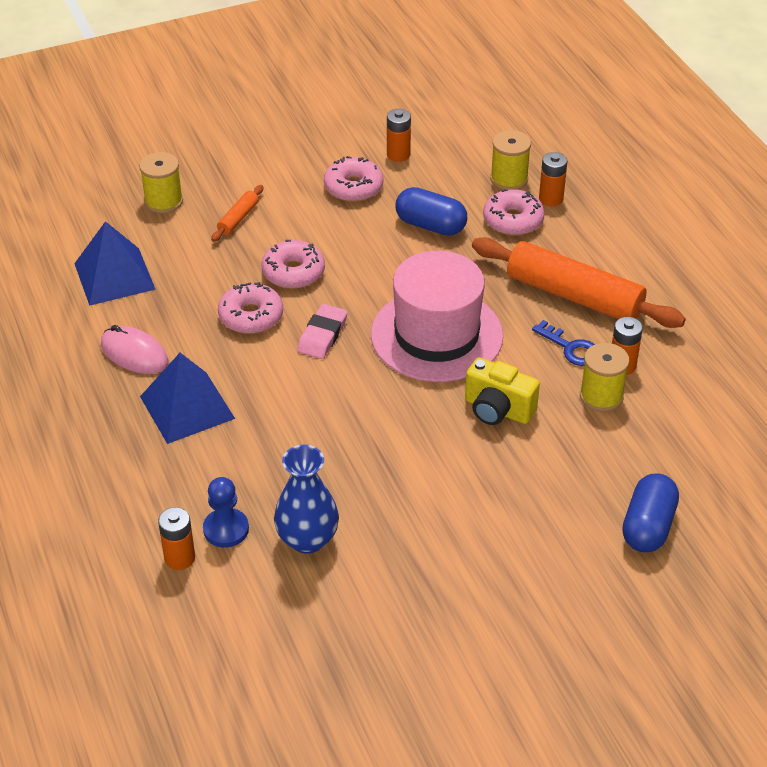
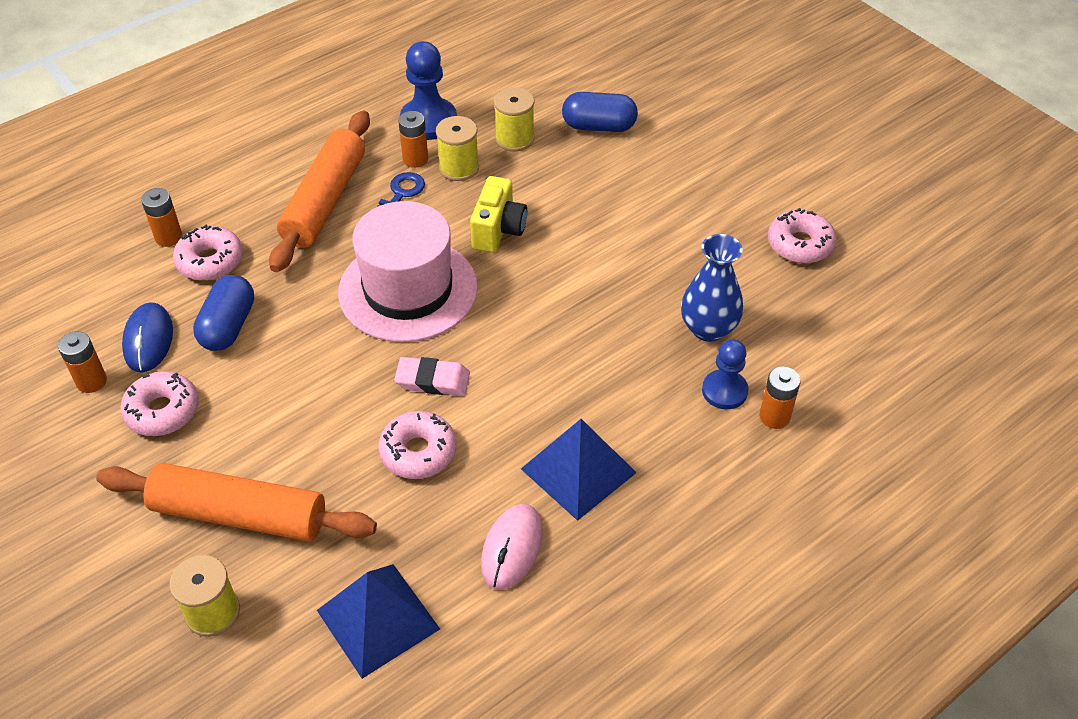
camera: 105 degrees left, 5 degrees up
(238, 218) = (239, 514): orange rolling pin -> orange rolling pin, size x2.31
(293, 272) = (333, 431): pink donut -> pink donut (799, 244)
(431, 183) = (149, 340): none -> blue mouse
(509, 179) = (135, 275): yellow spool -> yellow spool (514, 139)
(684, 385) = (428, 121): none -> blue pawn

